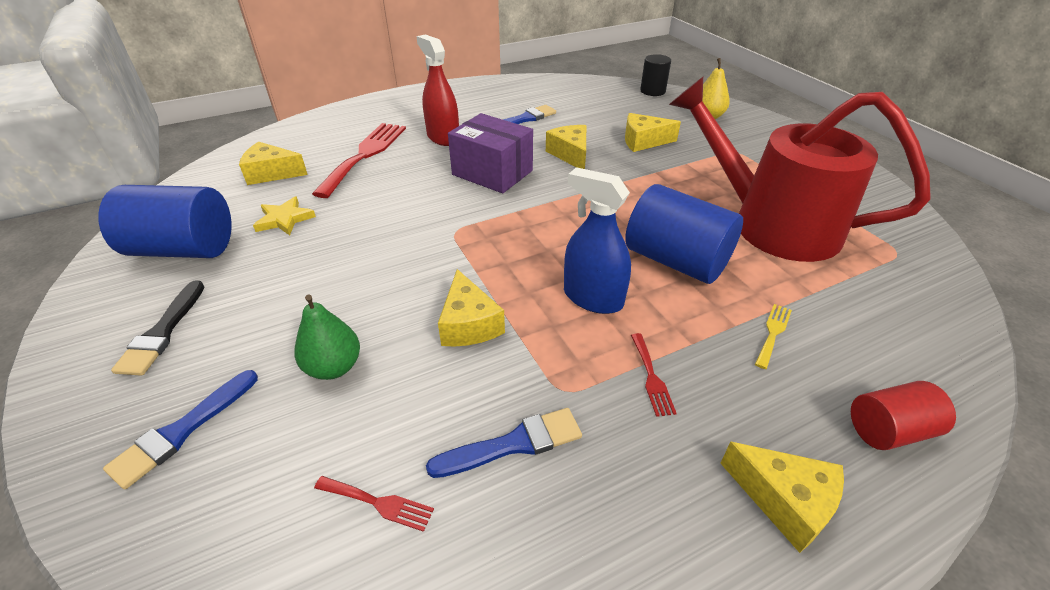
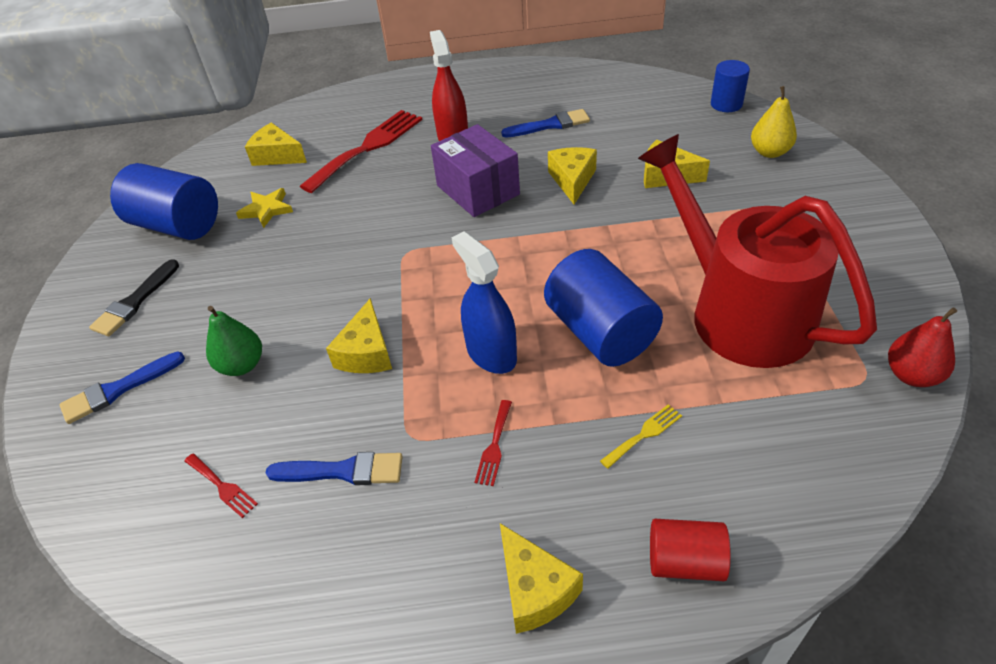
camera: 25 degrees right, 5 degrees up
(652, 91) = (726, 104): black cylinder -> blue cylinder
(924, 243) = (911, 375): none -> red pear

